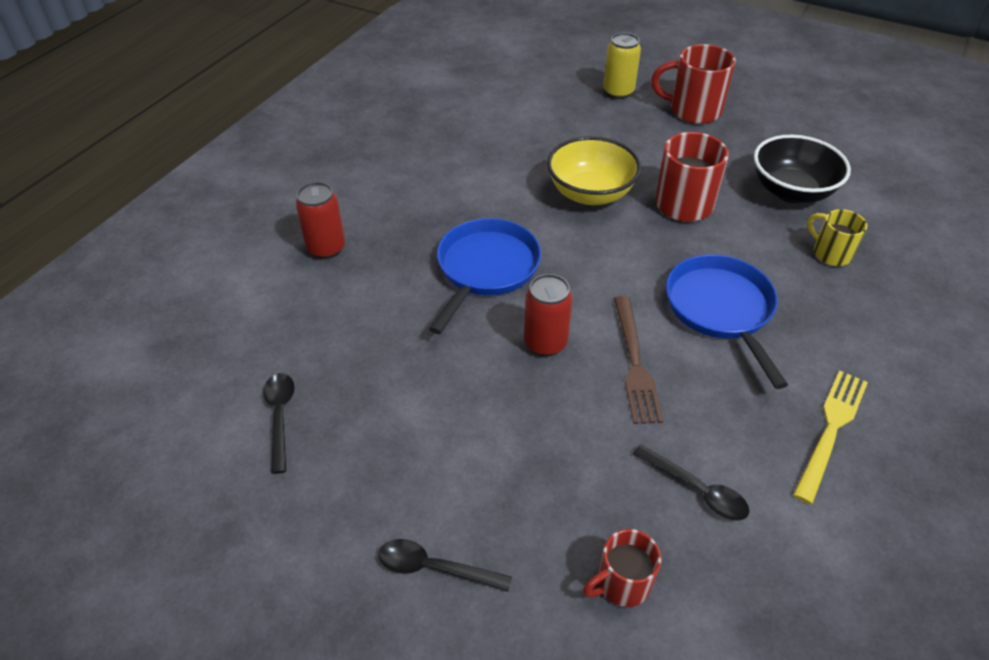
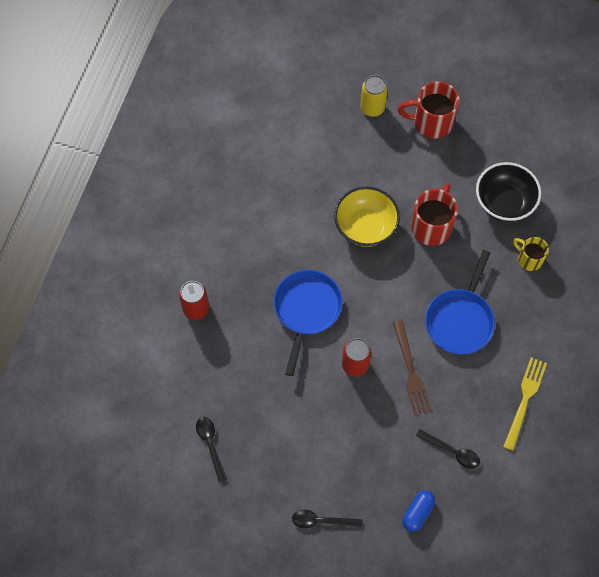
camera: 10 degrees left, 20 degrees up
(621, 583) = (417, 512): red mug -> blue capsule
(721, 310) = (460, 320): blue pan -> blue pan turned 135 degrees counterclockwise

